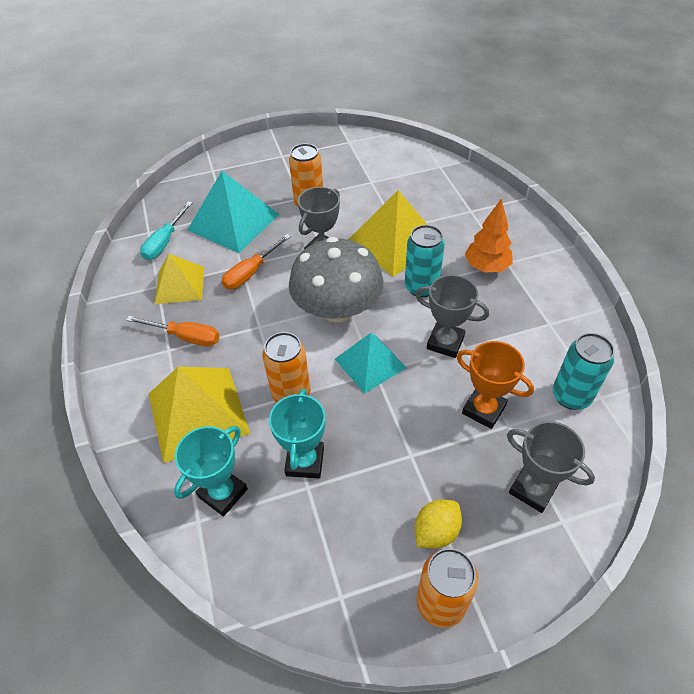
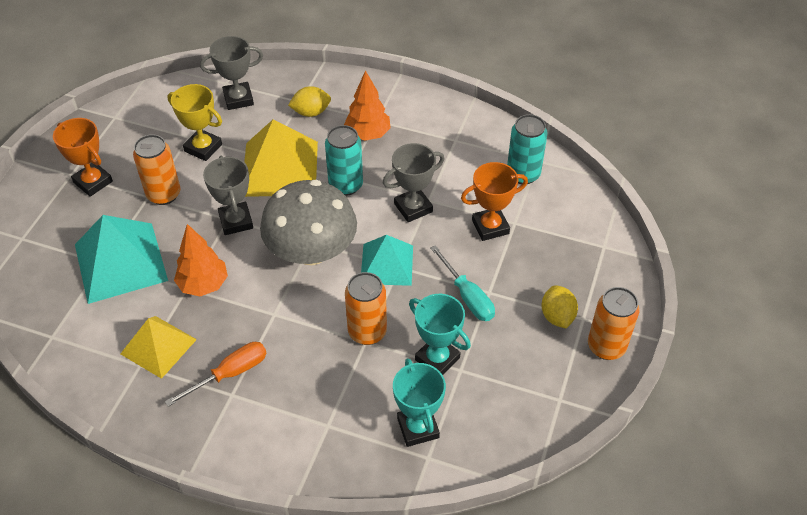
camera: 55 degrees left, 0 degrees up
(165, 242) = (84, 329): turquoise screwdriver -> turquoise screwdriver (467, 296)
(198, 412) = (324, 406): yellow pyramid -> none
(251, 272) = (203, 285): orange screwdriver -> orange tree
(286, 168) = (93, 182): none -> orange trophy
(369, 194) = (203, 148): none -> yellow trophy
(468, 223) = (311, 112): none -> yellow lemon
(533, 489) = (571, 245): grey trophy -> grey trophy (238, 99)

